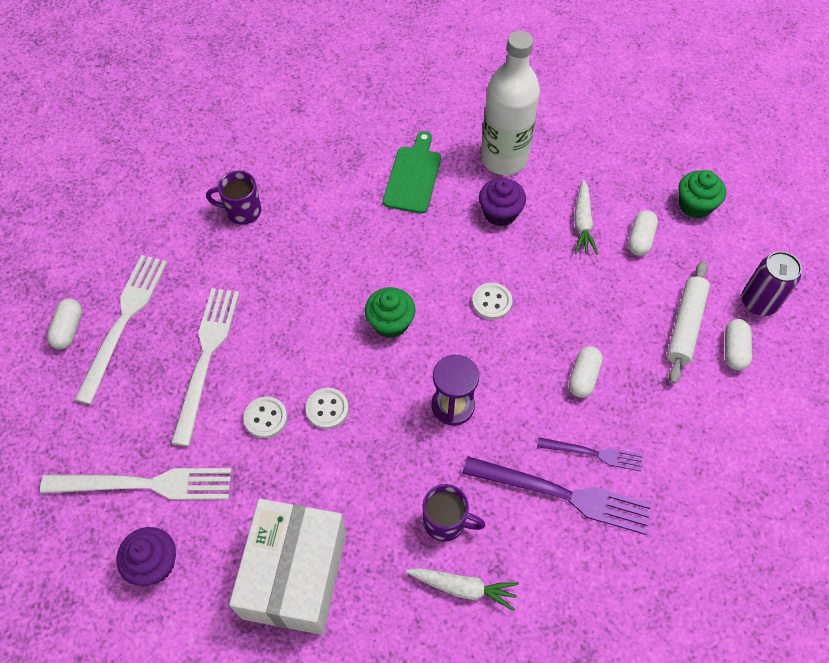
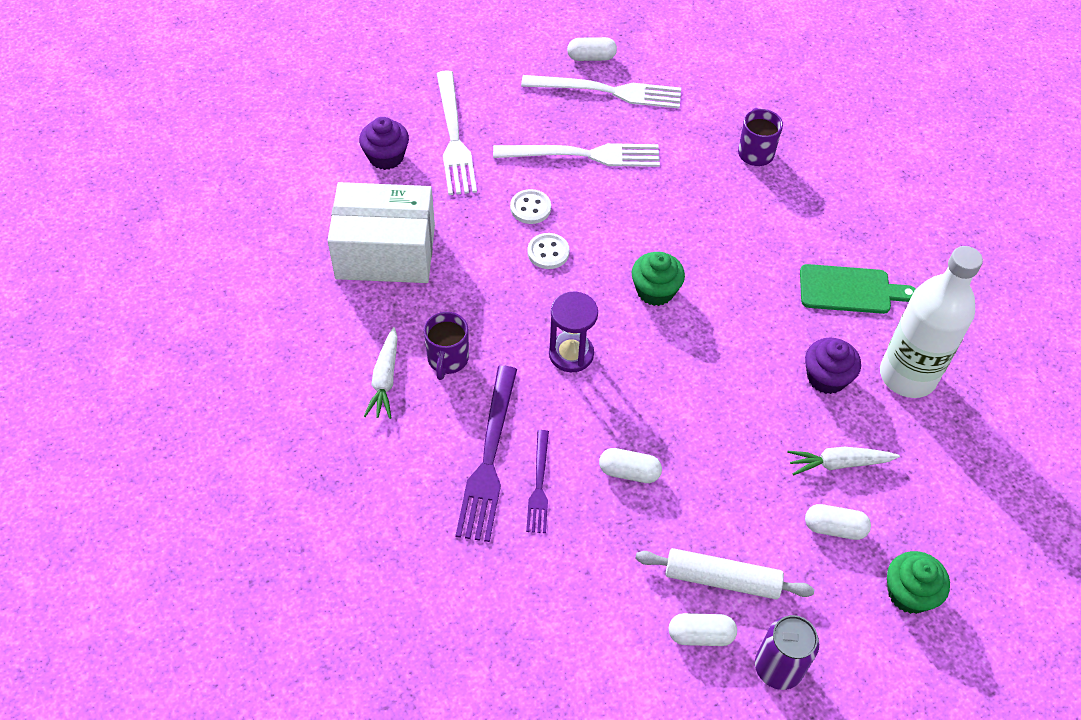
camera: 80 degrees right, 5 degrees down
(491, 302) = (703, 378): white button -> none

